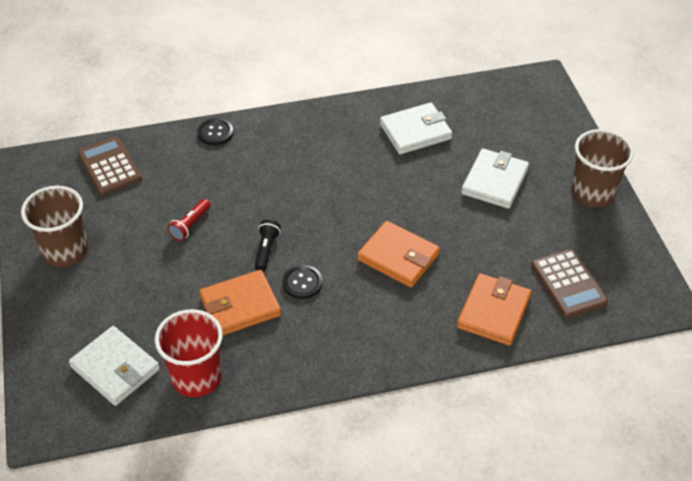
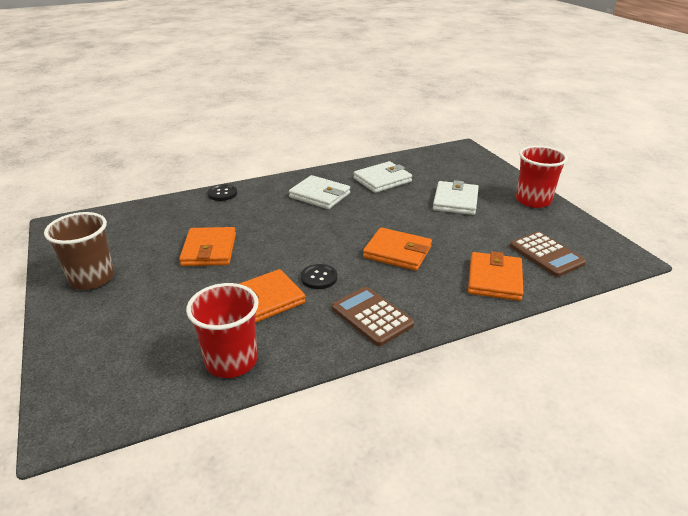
camera: 10 degrees left, 15 degrees down
(109, 167) = (133, 220): brown calculator -> brown calculator (372, 316)
(115, 368) = (144, 364): white wallet -> white wallet (320, 195)
(190, 225) = (209, 250): red flashlight -> orange wallet
(266, 250) = (281, 259): black flashlight -> none
(592, 193) = (533, 200): brown cup -> red cup

